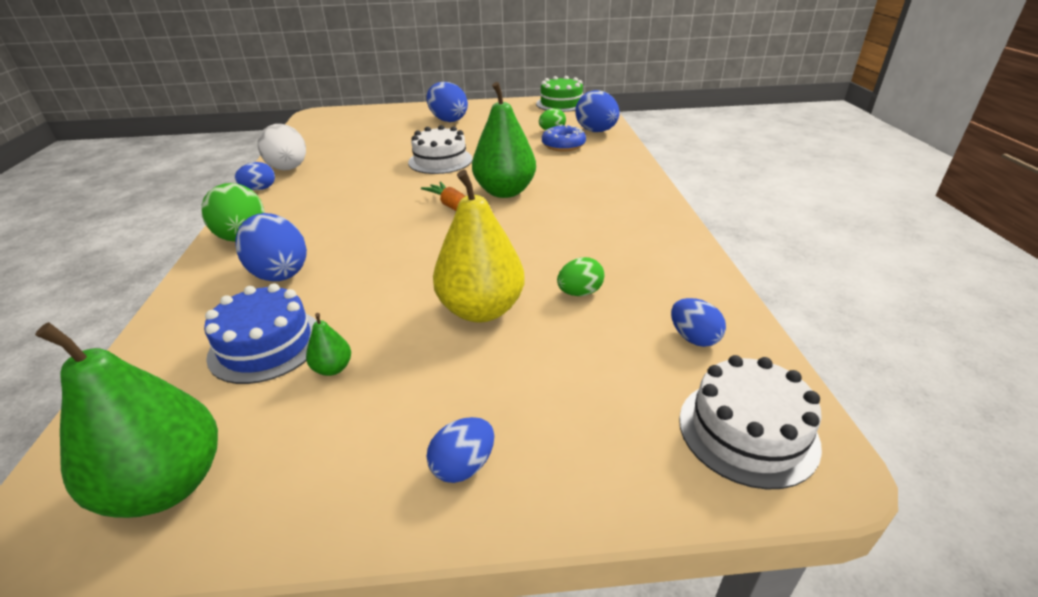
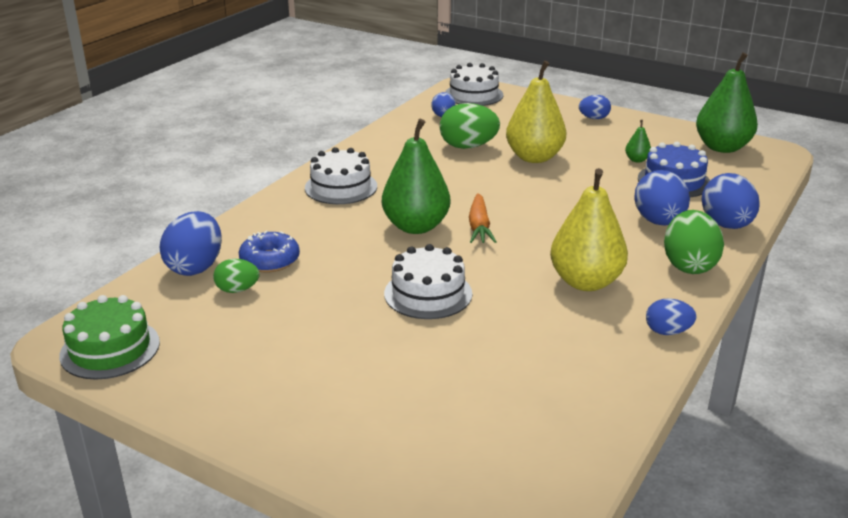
camera: 145 degrees left, 5 degrees down
(288, 169) = (623, 359): white egg -> none
(333, 198) = (585, 282): none -> yellow pear
(448, 120) = (318, 385): blue egg -> blue egg (726, 225)
(579, 293) = (468, 146): green egg -> green egg, size x1.73
(615, 198) = (341, 187): none -> white cake

